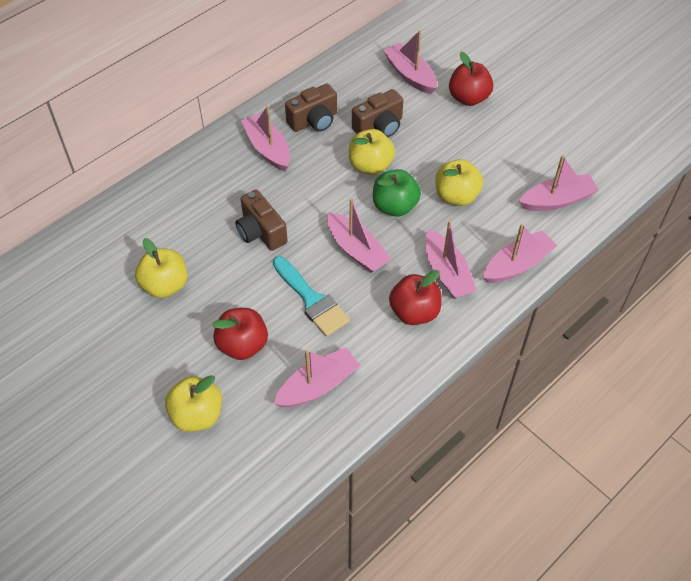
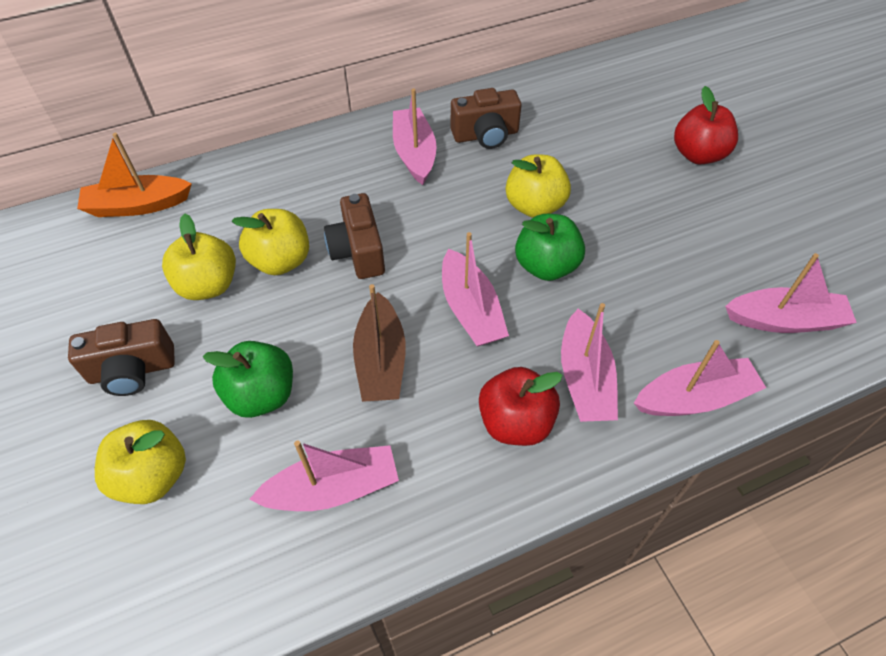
camera: 20 degrees right, 0 degrees up
(77, 243) = (138, 205): none -> orange boat
(242, 345) = (262, 395): red apple -> green apple
(311, 300) = (381, 360): turquoise brush -> brown boat
(379, 127) = (565, 161): brown camera -> brown camera (132, 370)
(410, 75) = (630, 110): pink boat -> none
(456, 196) = (636, 275): yellow apple -> yellow apple (281, 261)

